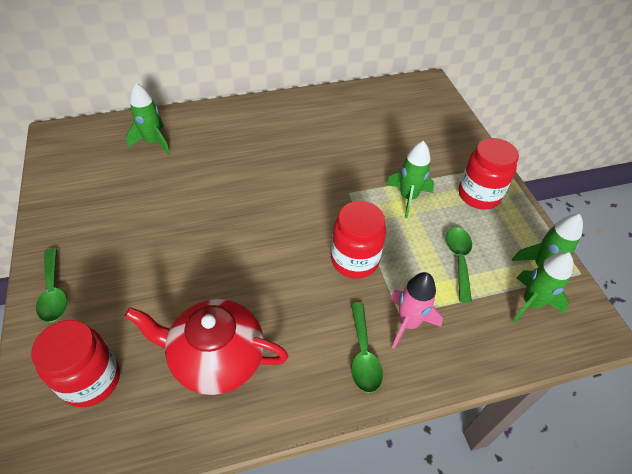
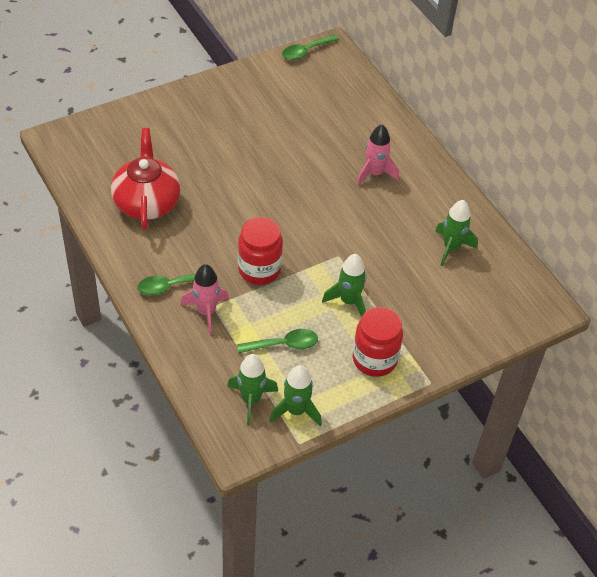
camera: 75 degrees right, 0 degrees up
(53, 292) = (176, 103): green spoon -> green spoon (306, 51)
(91, 380) = (116, 145): red jar -> none
(153, 142) = (347, 108): green rocket -> green rocket (451, 248)
(251, 143) = (374, 173): none -> pink rocket

